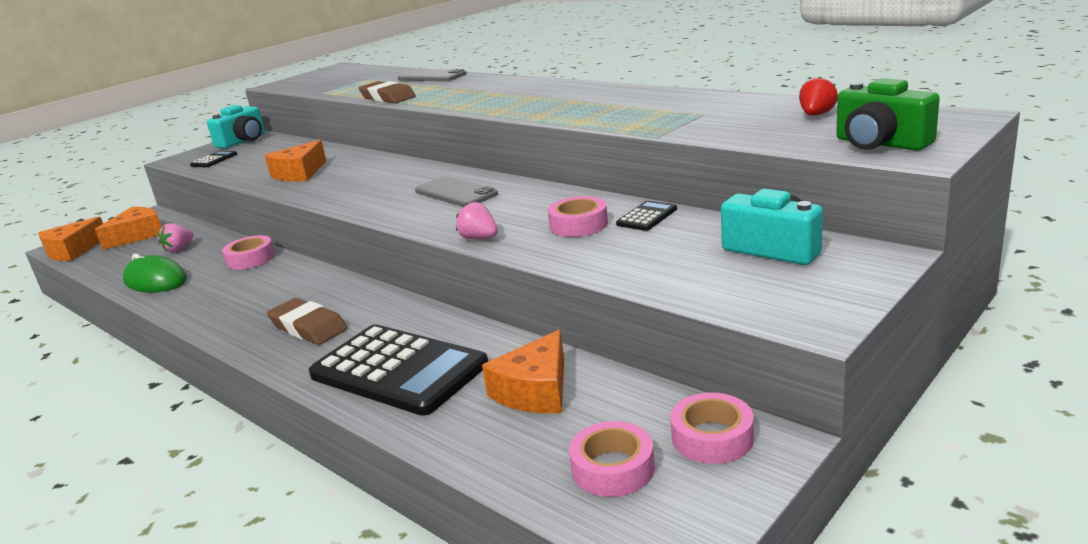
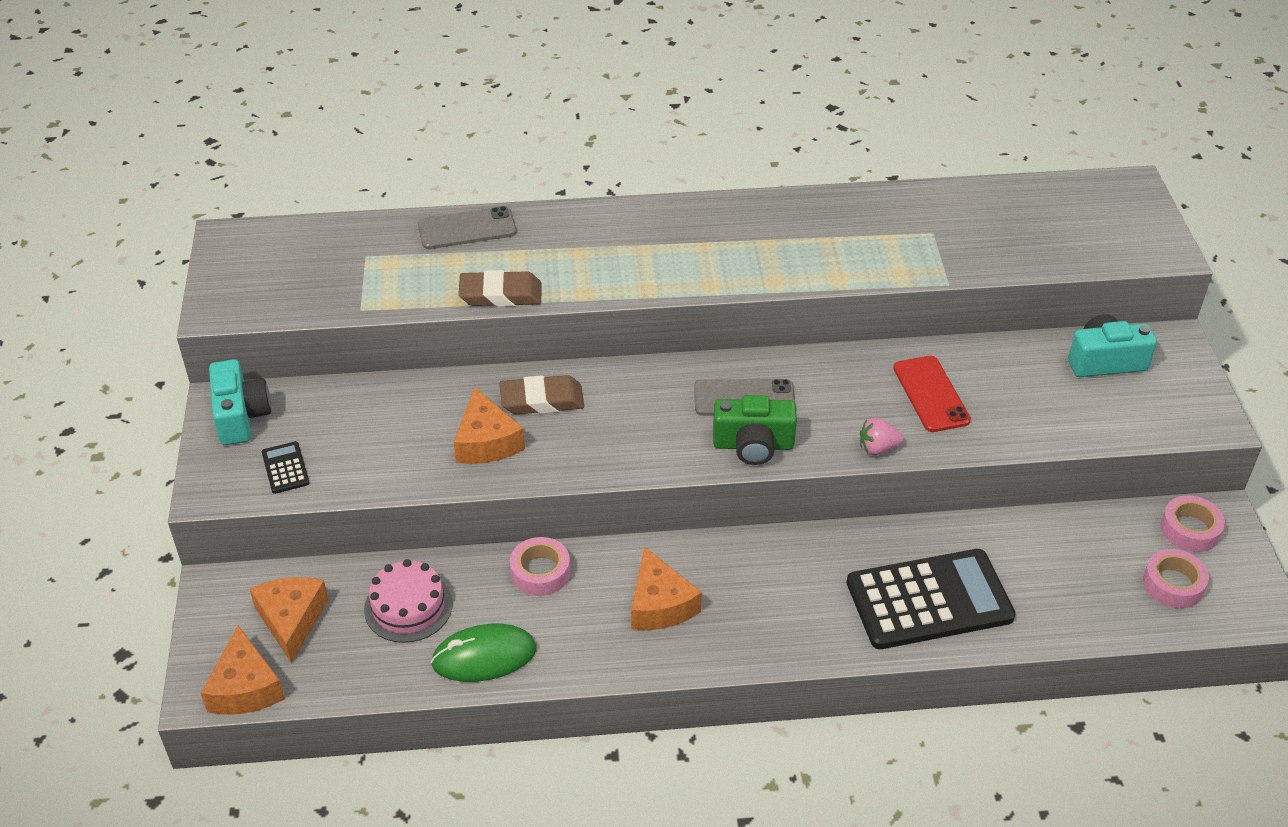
camera: 50 degrees left, 20 degrees up
(179, 249) = (408, 606): pink strawberry -> pink cake
(308, 327) = (776, 608): brown eraser -> brown eraser (542, 400)
(535, 391) = (1048, 558): orange cheese -> orange cheese (660, 604)
(578, 224) = (931, 394): pink tape -> red phone
(647, 217) = (968, 361): black calculator -> none
(816, 115) = (1028, 210): red strawberry -> none
(880, 144) = (1125, 243): green camera -> green camera (753, 445)

